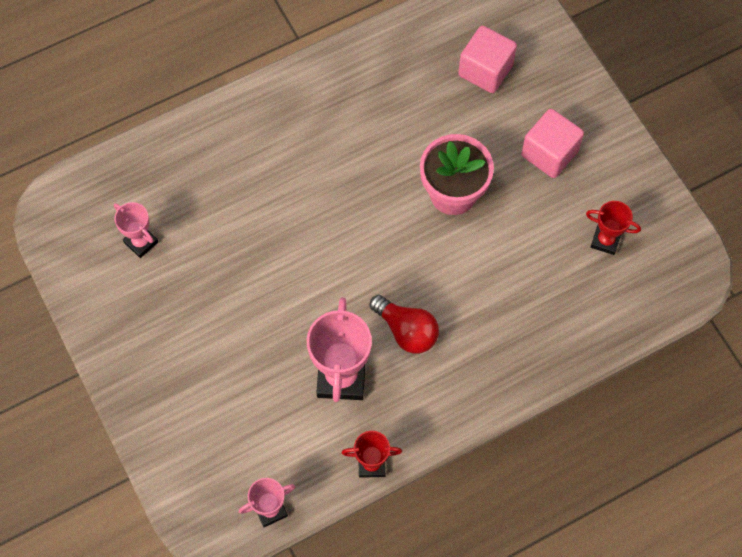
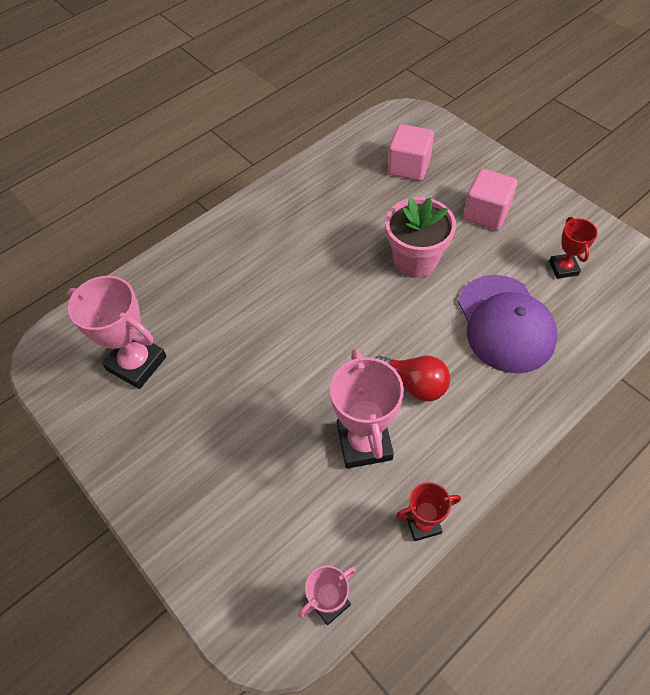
camera: 10 degrees left, 10 degrees down
(141, 242) = (137, 363): pink trophy -> pink trophy, size x1.78
(520, 288) = (505, 323): none -> purple cap
(605, 240) = (563, 268): red trophy -> red trophy turned 75 degrees clockwise

